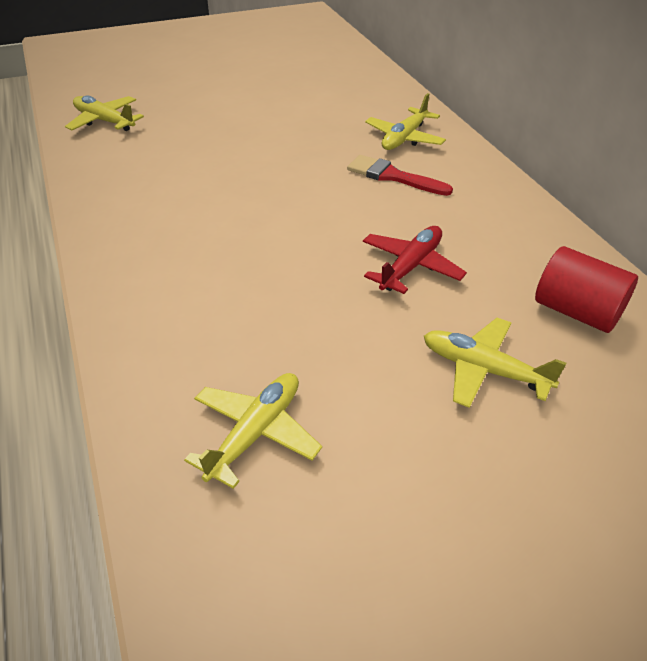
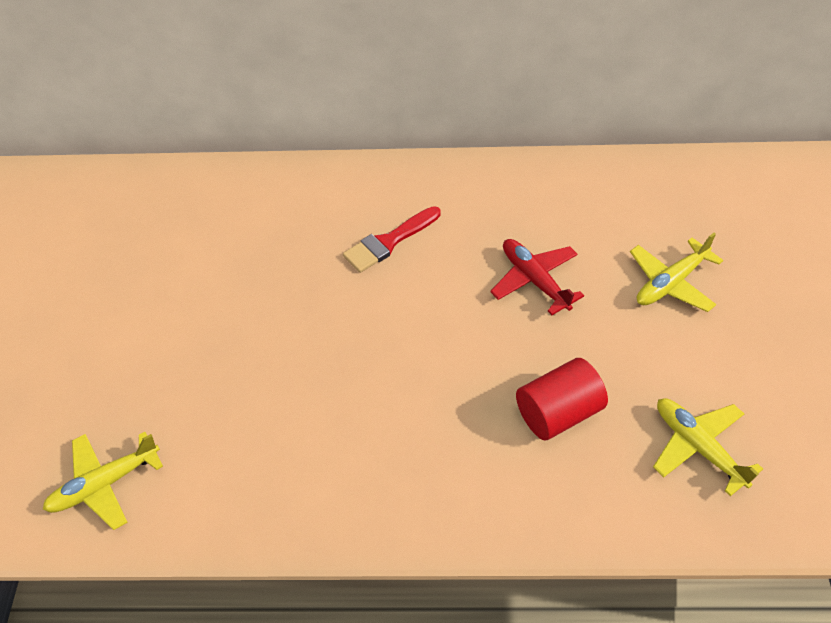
camera: 65 degrees left, 10 degrees up
(404, 138) = (322, 207): yellow plane -> none
(576, 312) = (626, 203): red cylinder -> red cylinder (558, 413)

